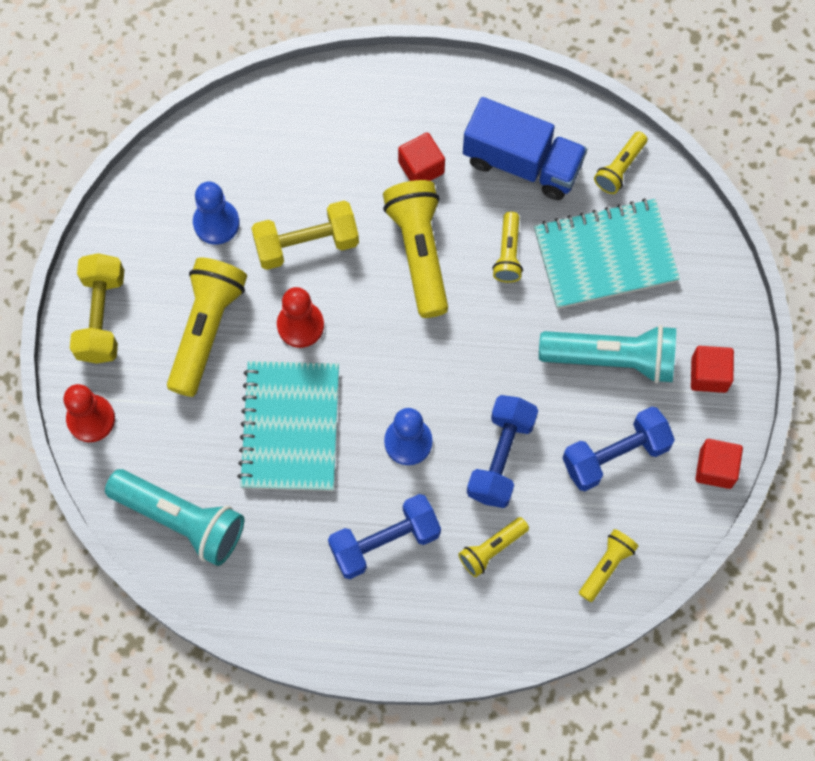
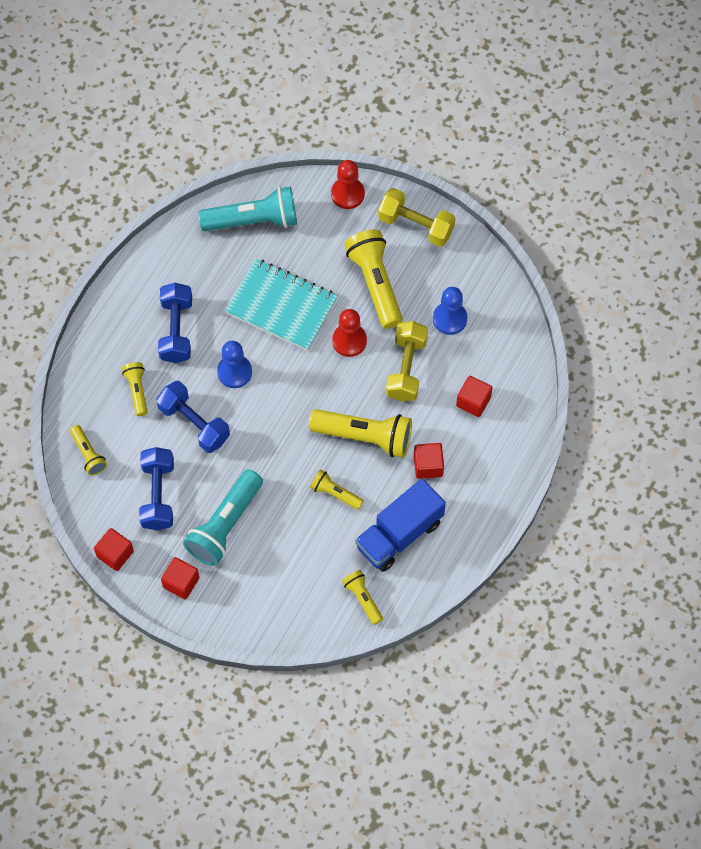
camera: 115 degrees right, 5 degrees down
(181, 520) = (253, 220): turquoise flashlight -> turquoise flashlight turned 150 degrees counterclockwise
(206, 329) = (375, 283): yellow flashlight -> yellow flashlight turned 150 degrees counterclockwise
(314, 152) = (473, 401): none -> red cube
(605, 256) = (301, 556): turquoise notebook -> none

